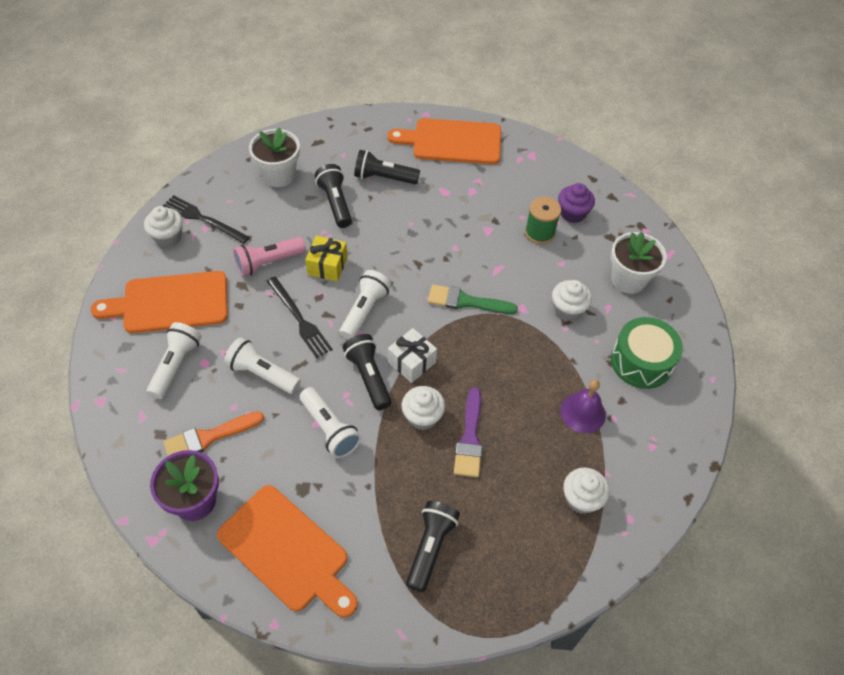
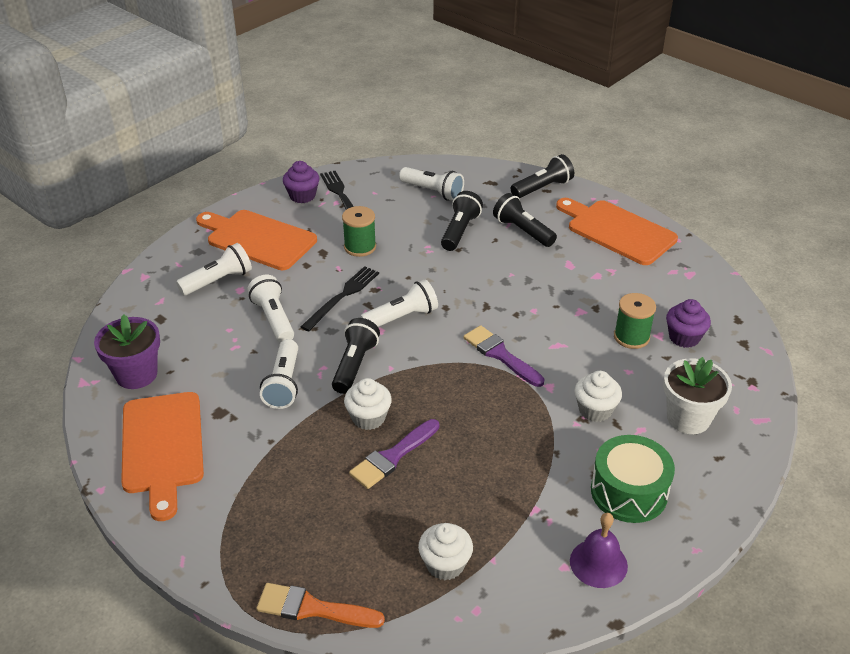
camera: 40 degrees right, 15 degrees down
(168, 237) = (302, 196): white cupcake -> purple cupcake
(209, 437) = (191, 339): orange brush -> orange brush (313, 608)
(268, 262) = (360, 247): pink flashlight -> green spool
(279, 175) = (433, 192): white flower pot -> white flashlight
(299, 319) = (342, 296): black fork -> black fork turned 150 degrees counterclockwise
(327, 266) = (405, 271): yellow gift -> none
(411, 362) = (402, 374): white gift -> none
(430, 548) = (272, 515): black flashlight -> black flashlight (542, 188)
(467, 301) = (501, 355): green brush -> purple brush
(583, 412) = (521, 498): purple bell -> purple bell (598, 563)

